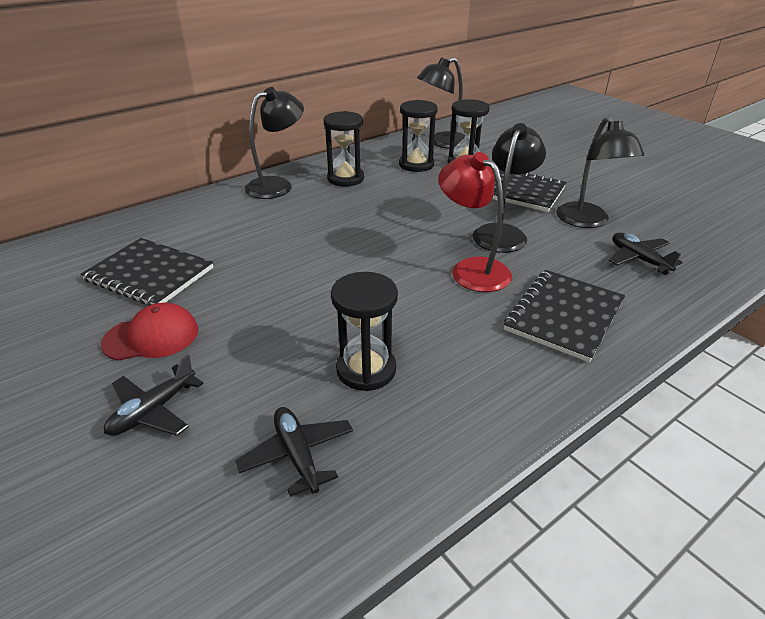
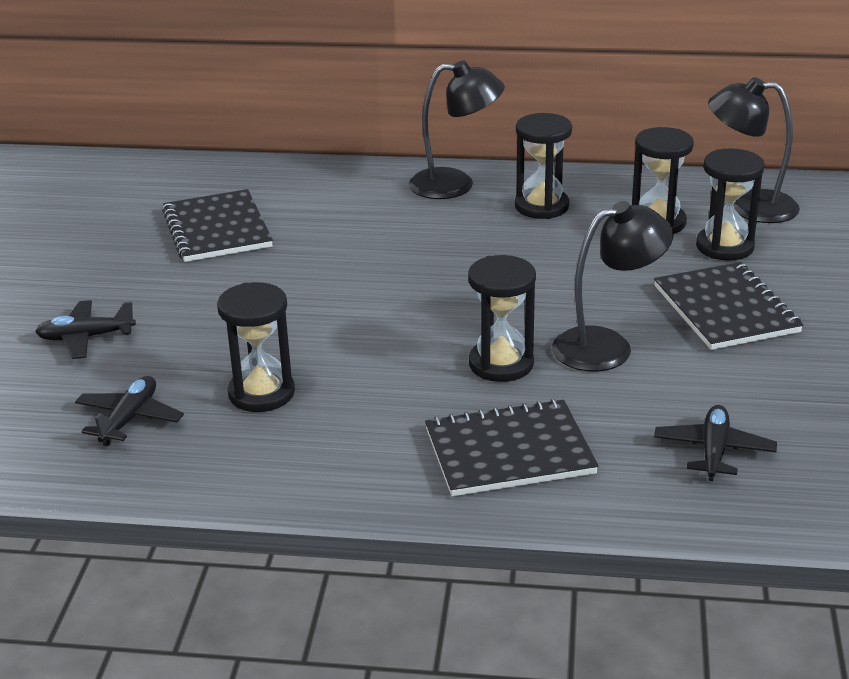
camera: 45 degrees right, 5 degrees down
(151, 337) = (152, 283): red cap -> none
(471, 269) = (501, 364): red lamp -> black hourglass
(587, 221) = (740, 383): black lamp -> none

